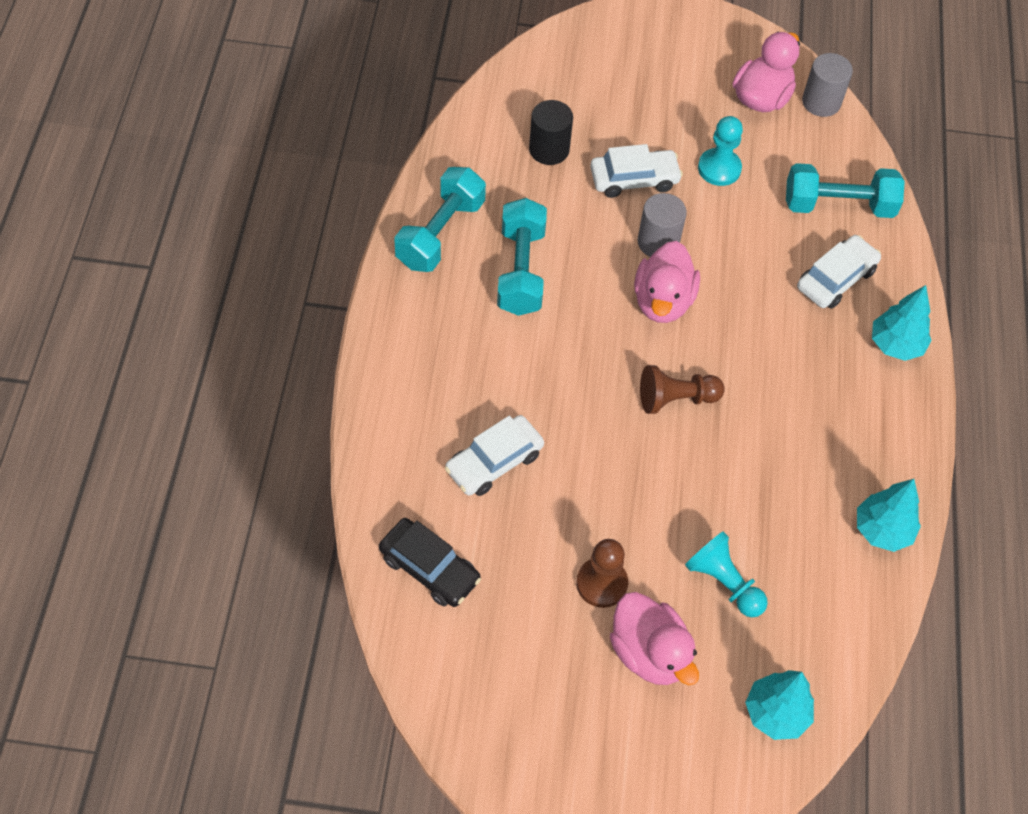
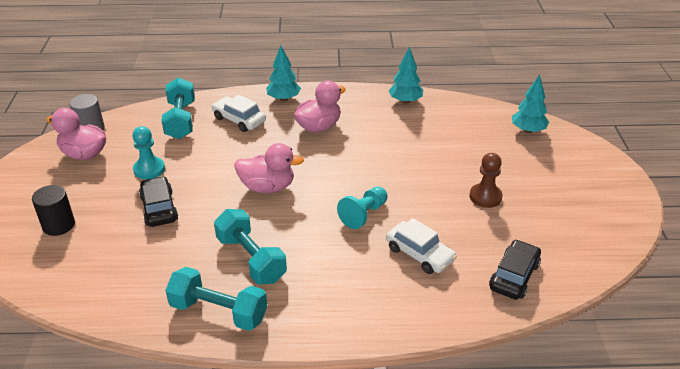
camera: 95 degrees left, 20 degrees down
(521, 271) = (251, 259): turquoise dumbbell -> turquoise dumbbell turned 60 degrees clockwise
(549, 149) = (128, 256): black cylinder -> black cylinder (58, 225)
(634, 179) = (159, 208): white car -> black car
(649, 653) = (519, 175): pink duck -> pink duck (319, 127)
(658, 242) = (217, 192): grey cylinder -> none
(676, 399) = (343, 176): brown pawn -> none
(724, 582) = (461, 151): turquoise pawn -> turquoise pawn (363, 214)

